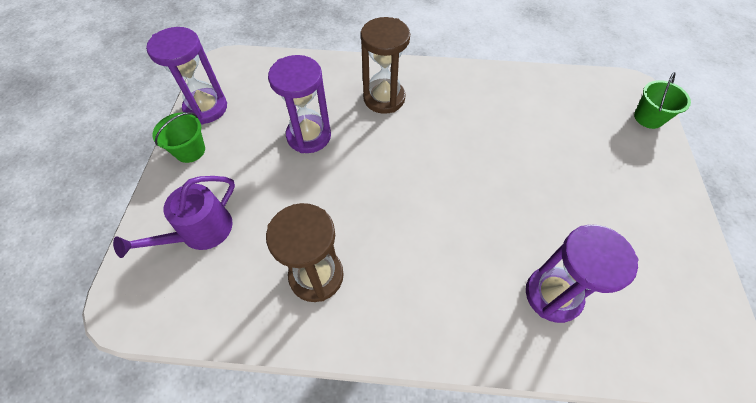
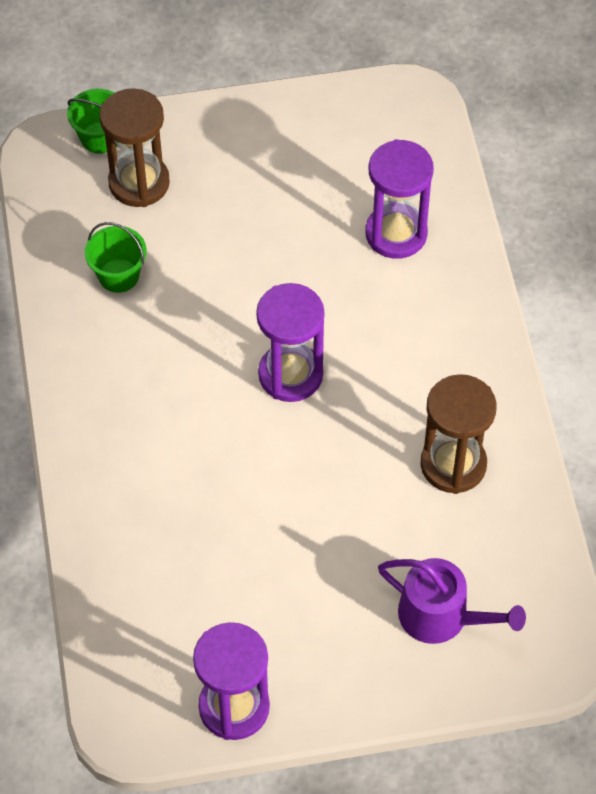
camera: 105 degrees left, 0 degrees up
(190, 150) = (321, 691): green bucket -> green bucket (118, 275)
(309, 136) = (248, 539): purple hourglass -> purple hourglass (290, 375)
(384, 98) = (146, 459): brown hourglass -> brown hourglass (139, 183)

